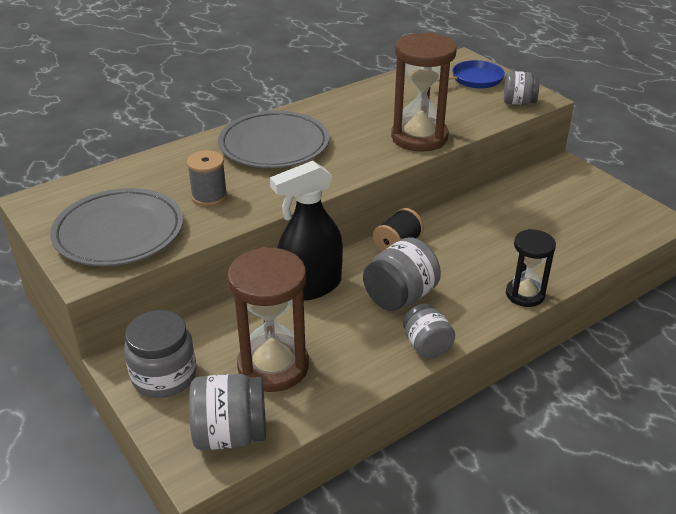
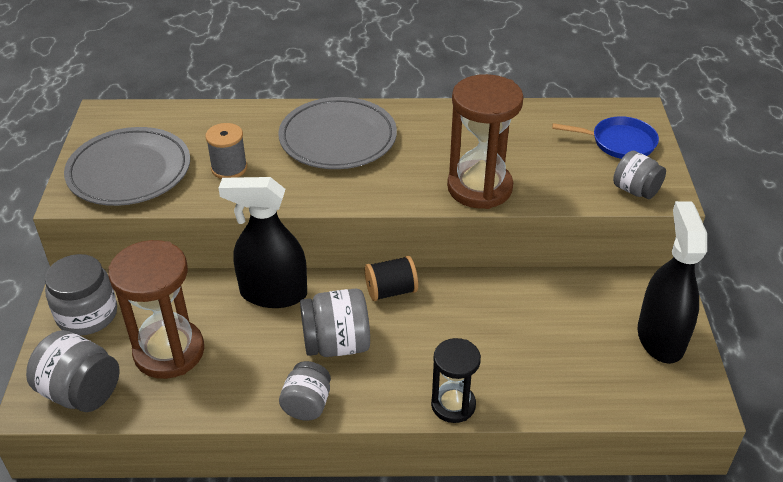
camera: 35 degrees right, 5 degrees up
(597, 196) = (660, 338): none -> black spray bottle

